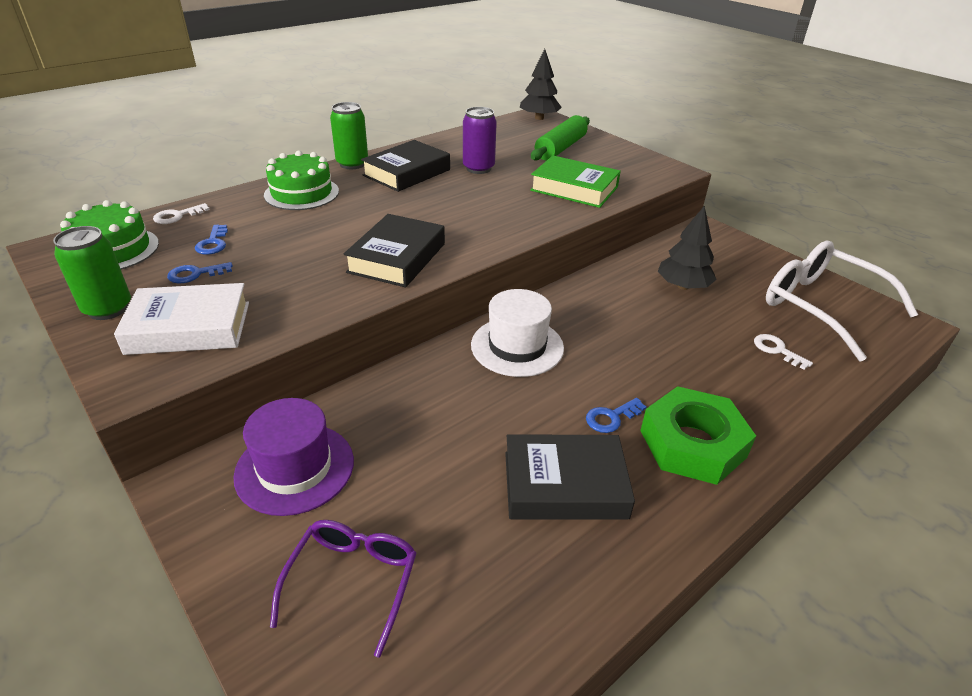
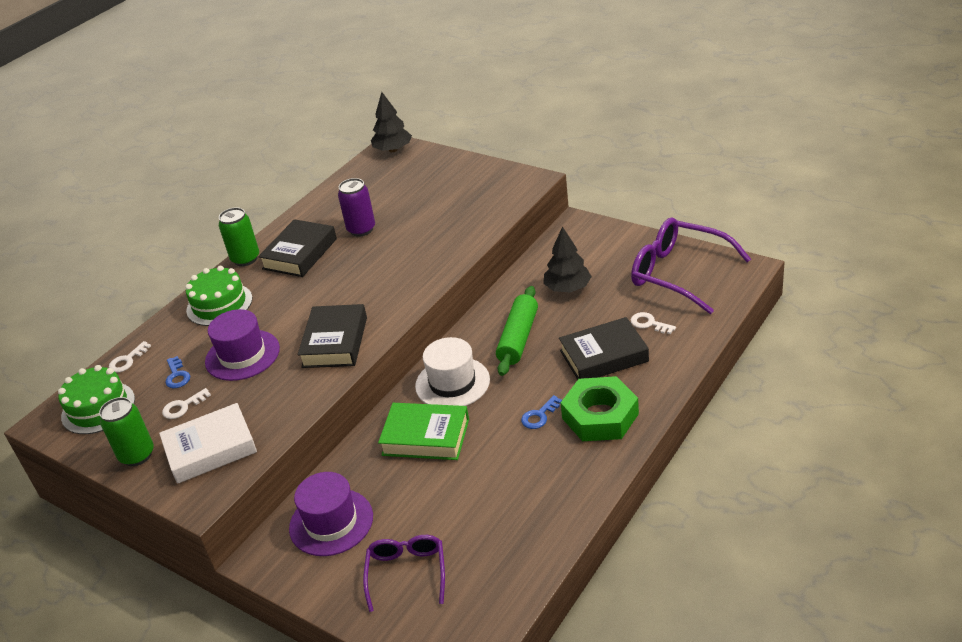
camera: 10 degrees left, 0 degrees up
(195, 274) = (183, 407): blue key -> white key
(292, 243) = (242, 355): none -> purple hat
(560, 148) = (426, 183): green rolling pin -> green rolling pin (518, 338)
(564, 484) = (520, 472): black book -> black book (604, 356)
(574, 189) = (452, 227): green book -> green book (425, 437)
(821, 306) = (678, 273): white glasses -> purple glasses

